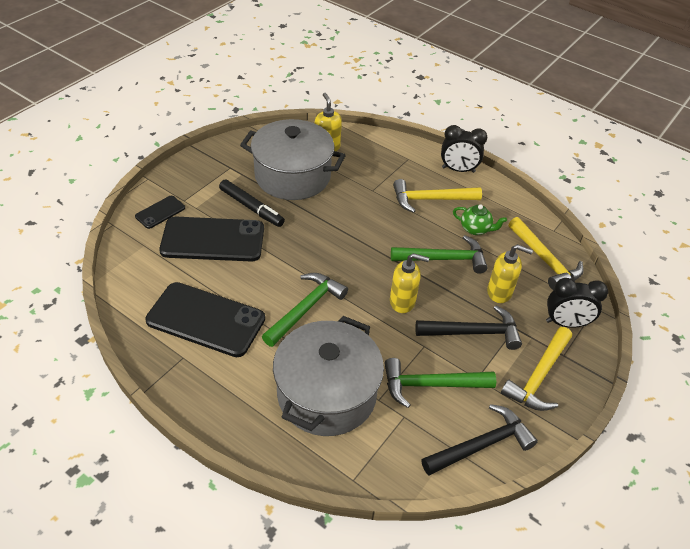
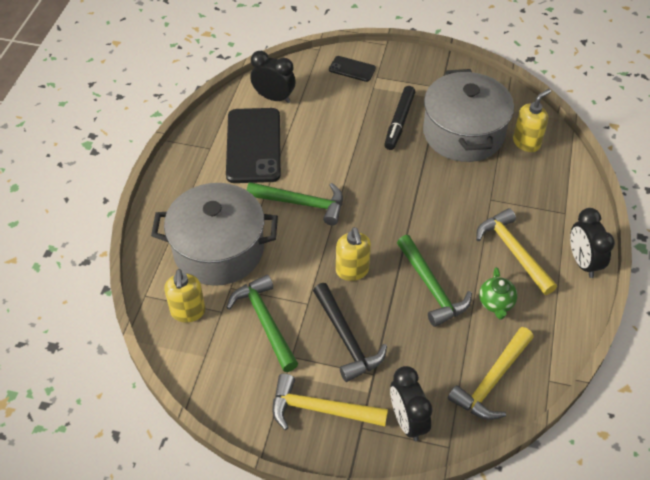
camera: 70 degrees right, 5 degrees up
(152, 281) = (274, 98): none -> black clock
(213, 240) = (342, 113): black phone -> none
(481, 445) = (217, 378): black hammer -> none
(499, 292) = (415, 349): yellow soap dispenser -> yellow soap dispenser (188, 312)

